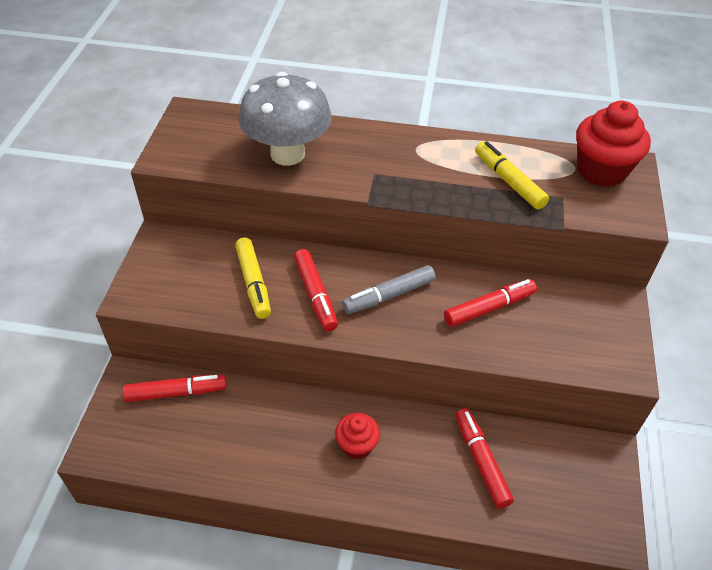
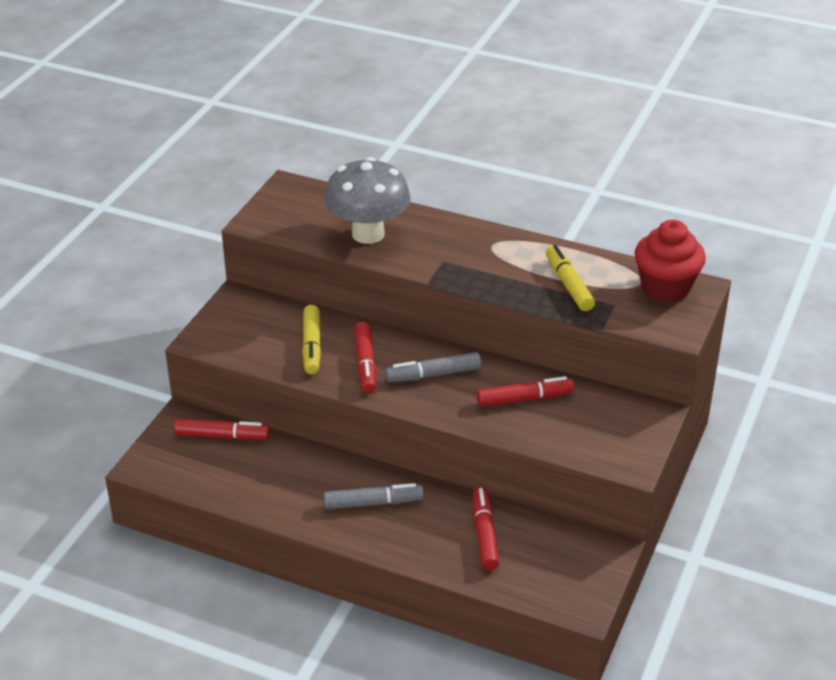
camera: 15 degrees right, 10 degrees down
(357, 445) = (373, 503): red cupcake -> grey marker

